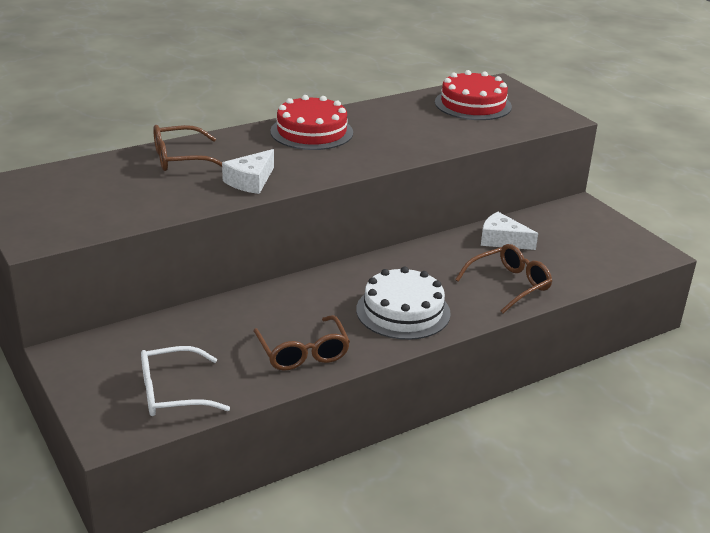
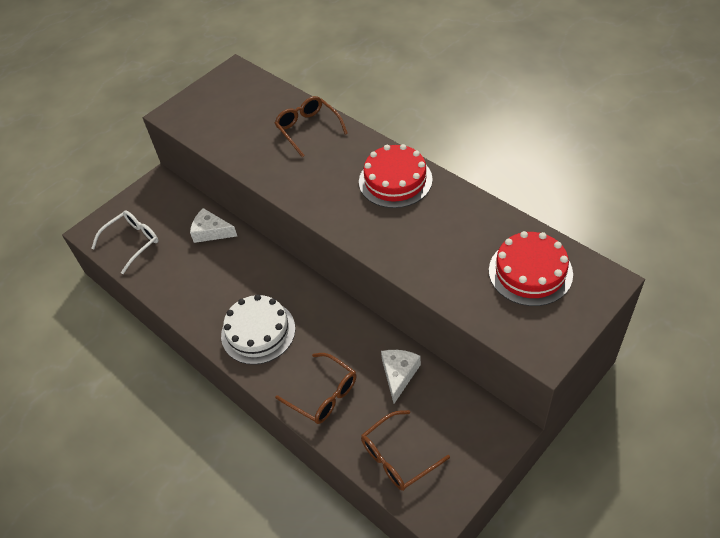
camera: 80 degrees right, 20 degrees up
(172, 393) = (132, 242): white glasses -> white glasses turned 75 degrees clockwise
(251, 181) = (289, 176): white cheese -> white cheese (211, 232)
(303, 352) = (189, 290): brown glasses -> brown glasses (397, 457)

